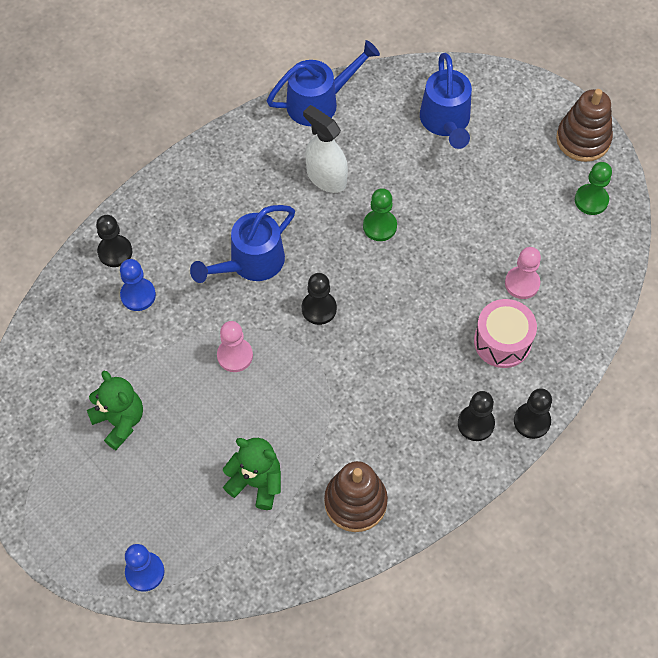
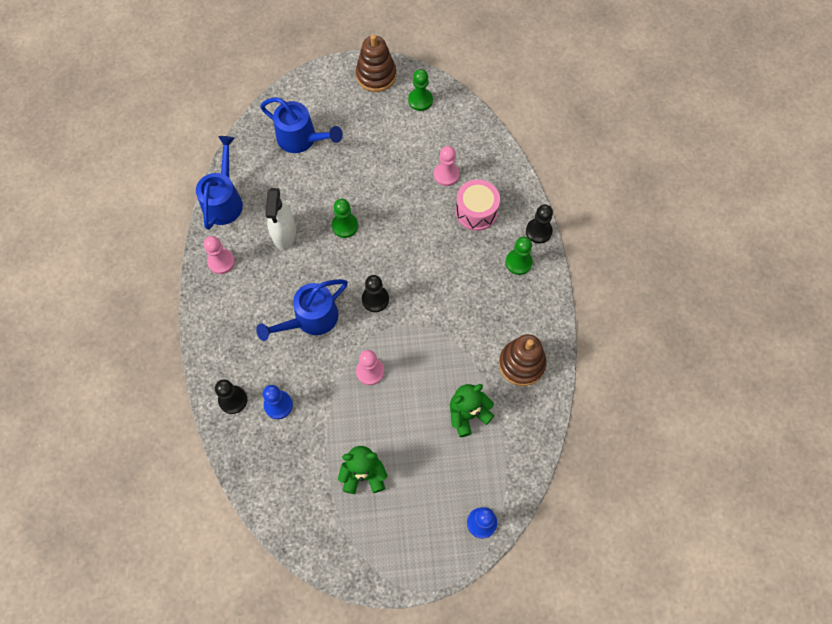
camera: 55 degrees left, 5 degrees up
(250, 263) = (310, 319): blue watering can -> blue watering can turned 60 degrees clockwise
(251, 144) = (221, 262): none -> pink pawn
(326, 178) = (284, 233): white spray bottle -> white spray bottle turned 75 degrees counterclockwise
(475, 424) = (518, 262): black pawn -> green pawn

